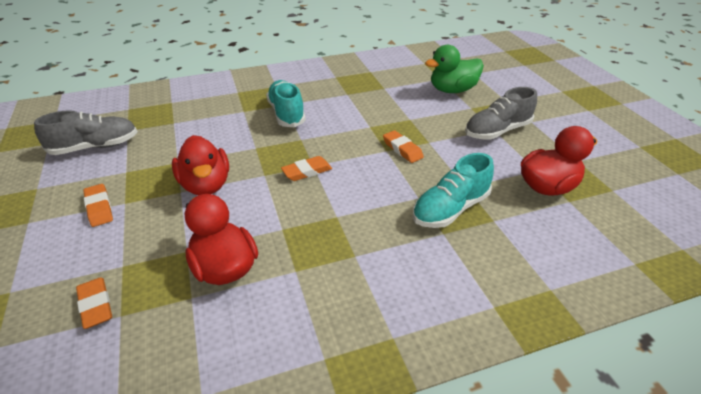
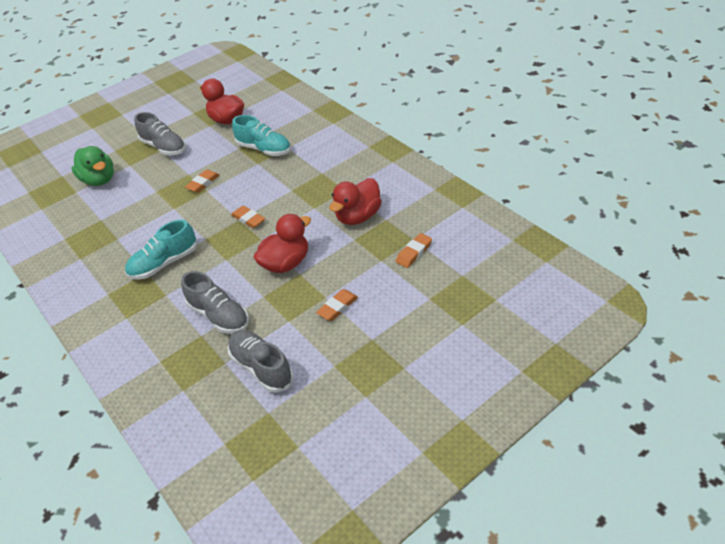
camera: 105 degrees left, 5 degrees up
(183, 134) = (219, 316): none -> grey shoe

